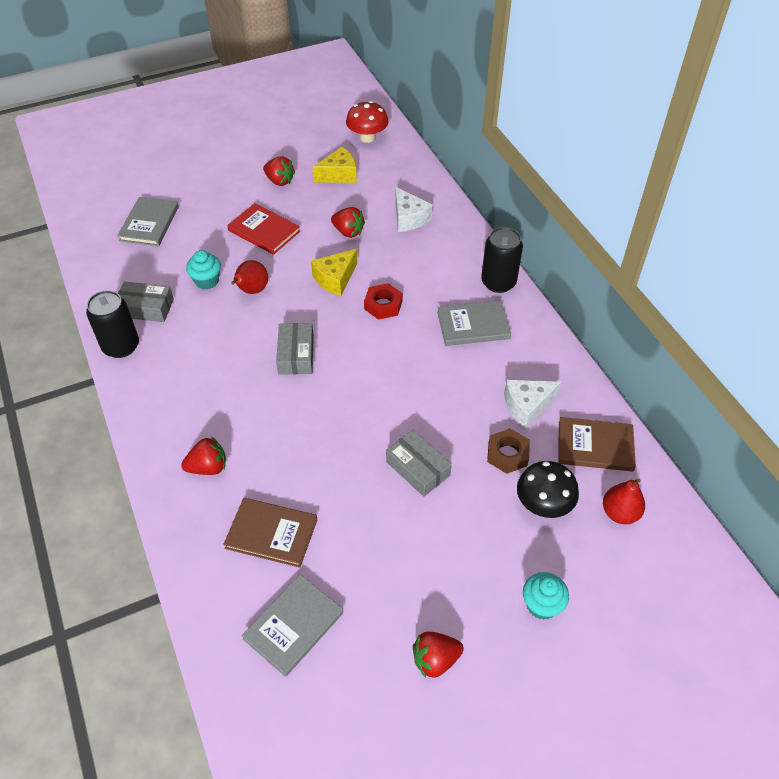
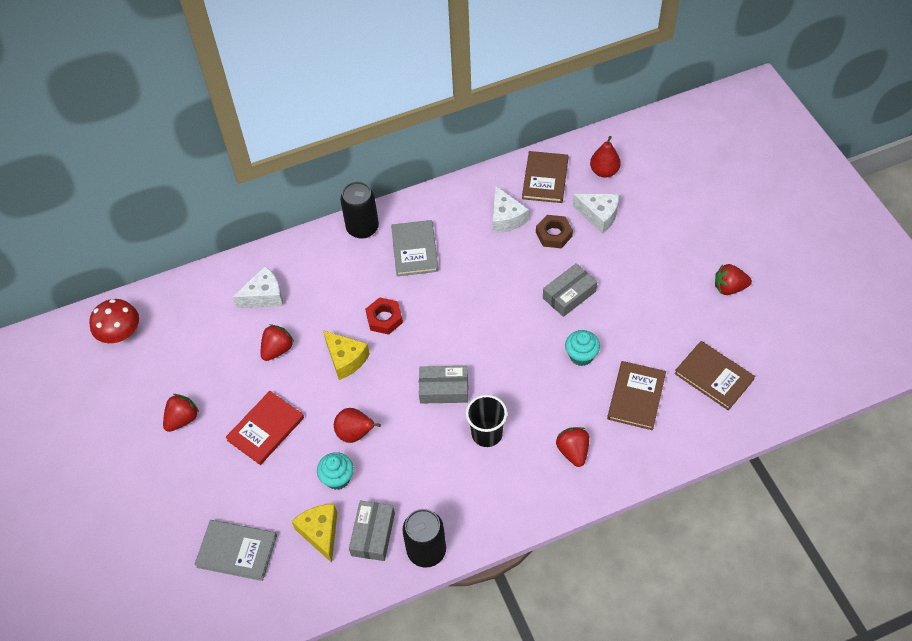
camera: 85 degrees left, 5 degrees up
(239, 391) = (487, 434): none -> black cup
(293, 626) = (713, 377): grey book -> brown book
(339, 175) = (182, 360): yellow cheese -> yellow cheese (320, 533)
(435, 660) = (729, 288): red strawberry -> red strawberry turned 105 degrees clockwise
(542, 605) = (681, 224): turquoise cupcake -> turquoise cupcake (581, 356)
(543, 504) = (599, 215): black mushroom -> white cheese

